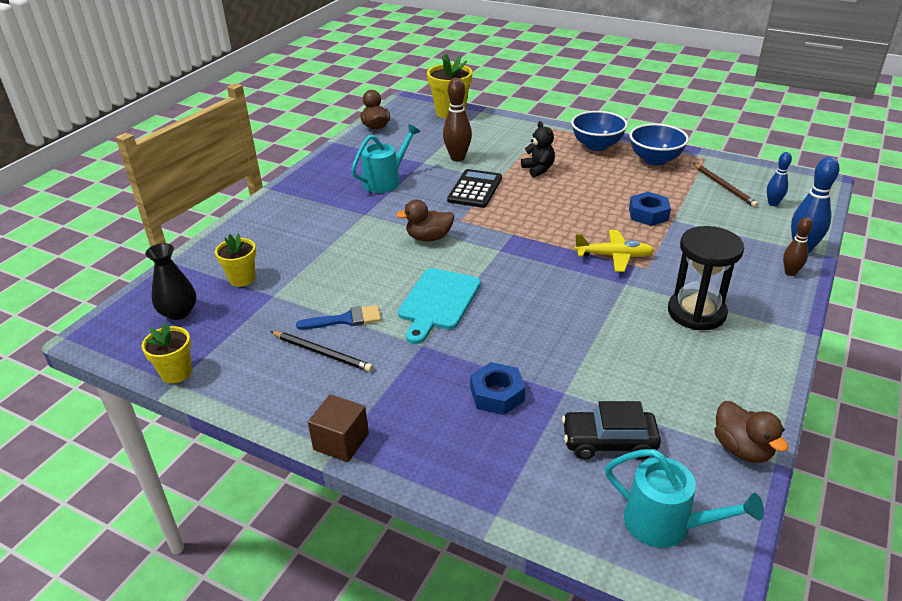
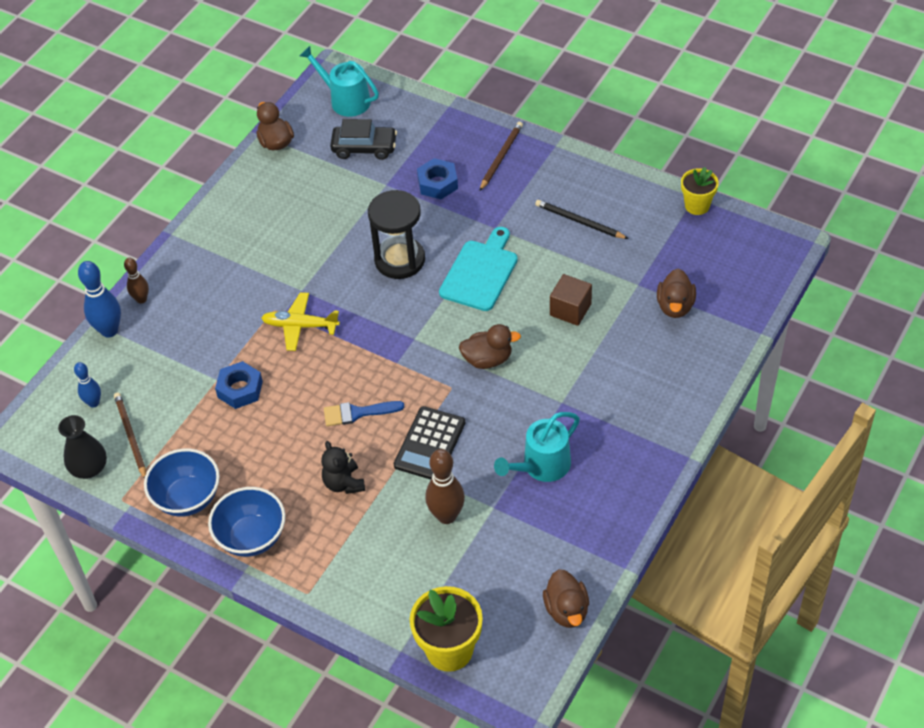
camera: 175 degrees left, 15 degrees up
(178, 312) = (722, 266): black vase -> black vase (89, 468)
(242, 279) = (675, 306): yellow flower pot -> brown duck
(341, 442) = (553, 150): brown cube -> brown cube (570, 309)
(345, 319) = (564, 255): blue brush -> blue brush (357, 413)
(414, 431) = (501, 157): none -> brown pencil
(696, 312) = (251, 255): black hourglass -> black hourglass (400, 260)

